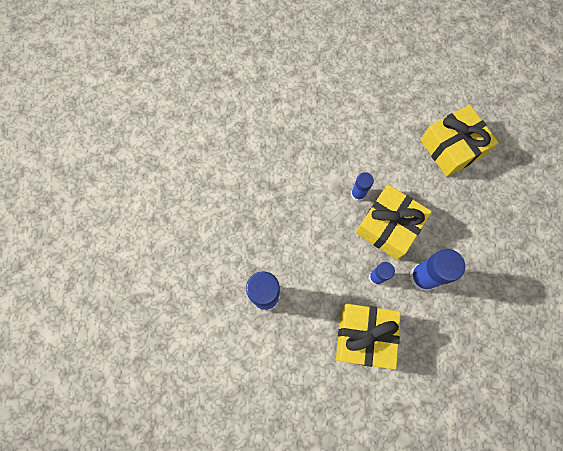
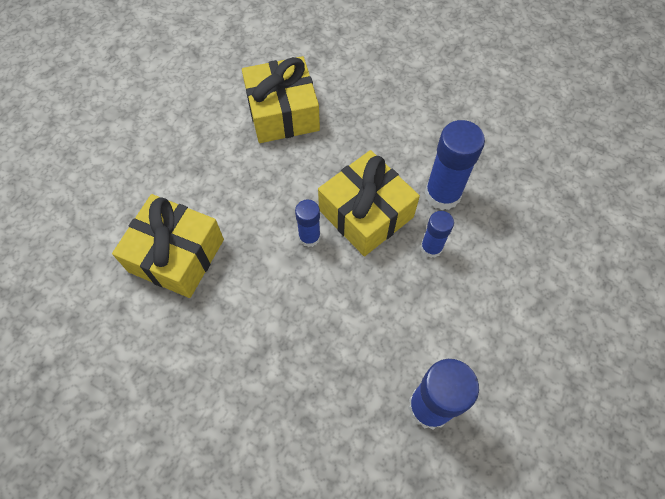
camera: 75 degrees left, 10 degrees down
(364, 336) = (508, 285): yellow gift -> yellow gift (176, 255)

